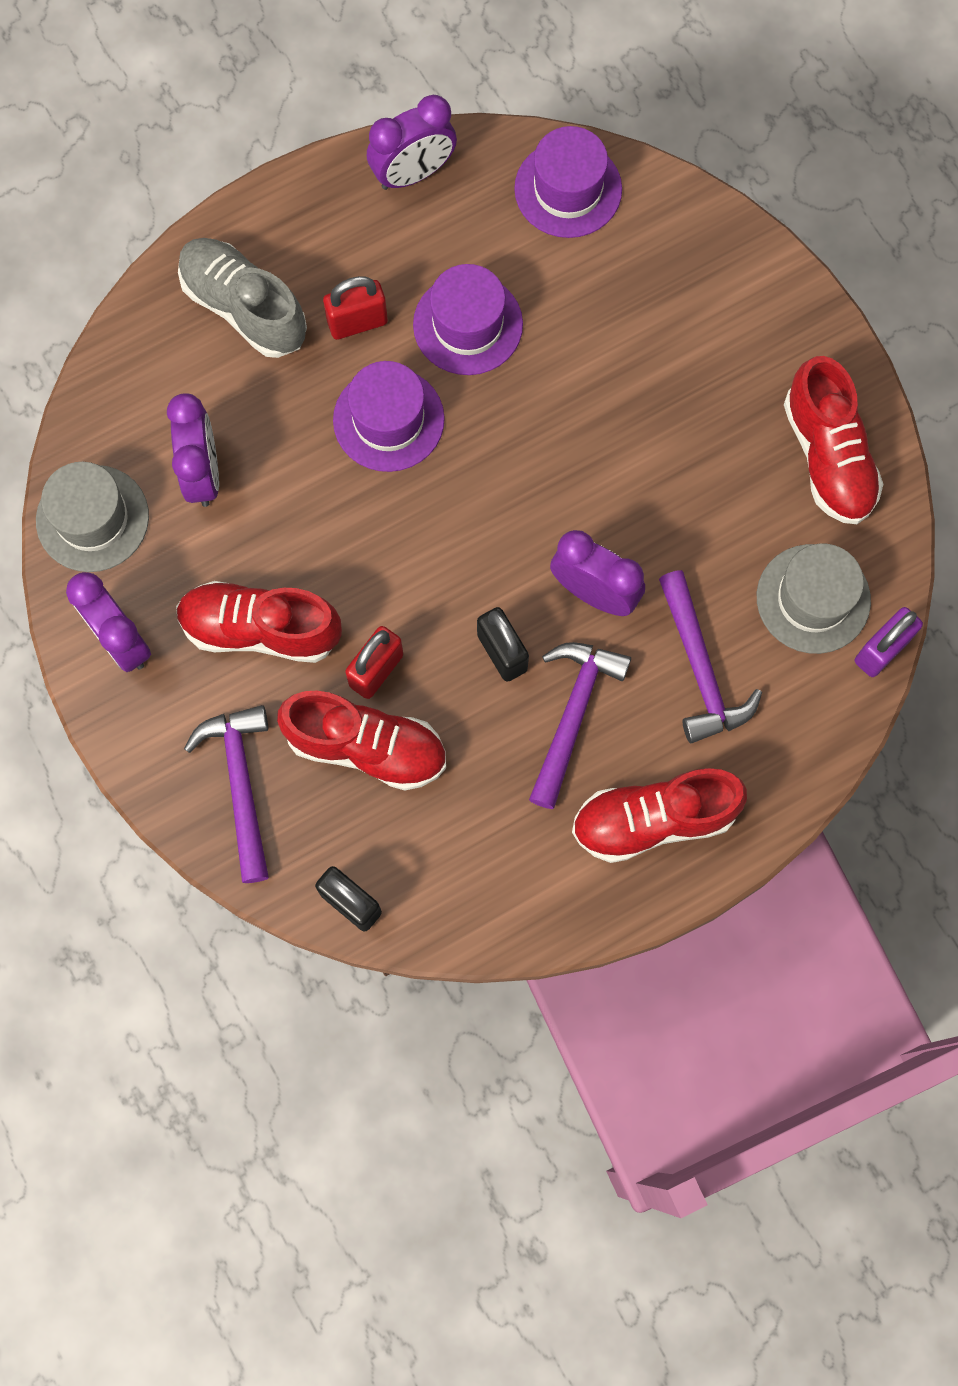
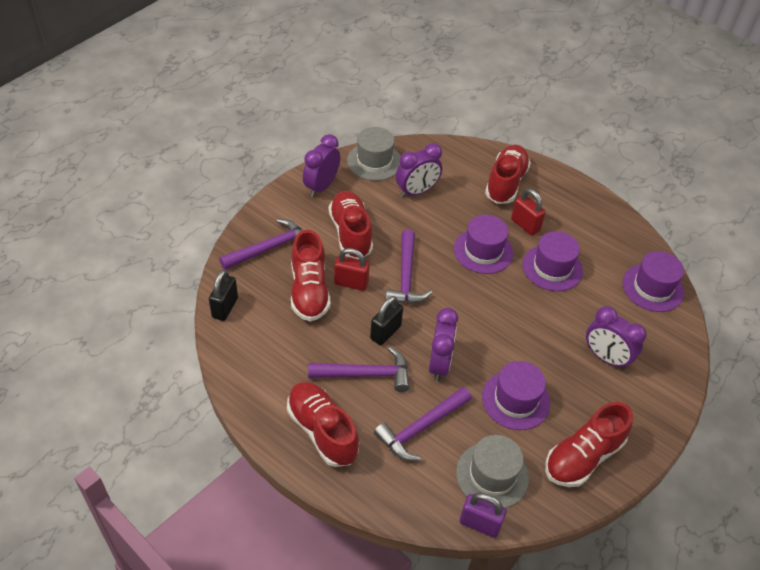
camera: 65 degrees right, 25 degrees down
(244, 307) = (505, 183): grey shoe -> red shoe
(397, 573) = (406, 277): none -> purple hammer
(413, 173) = (615, 224): purple clock -> purple clock (606, 357)
(700, 506) = (515, 400): none -> purple hat

